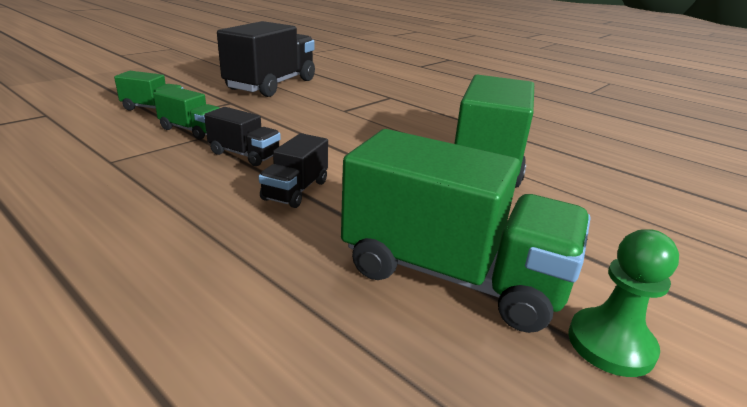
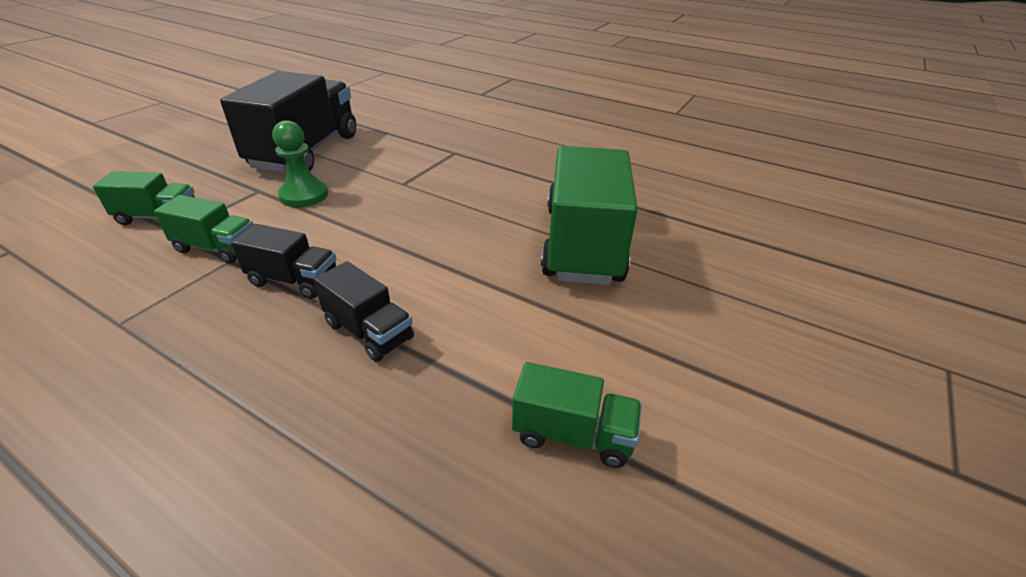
camera: 10 degrees left, 10 degrees up
(295, 190) = (369, 332): black truck -> black truck turned 60 degrees counterclockwise
(452, 275) = (573, 434): green truck -> green truck, size x0.48
(610, 344) = (753, 502): green pawn -> green pawn (304, 195)

